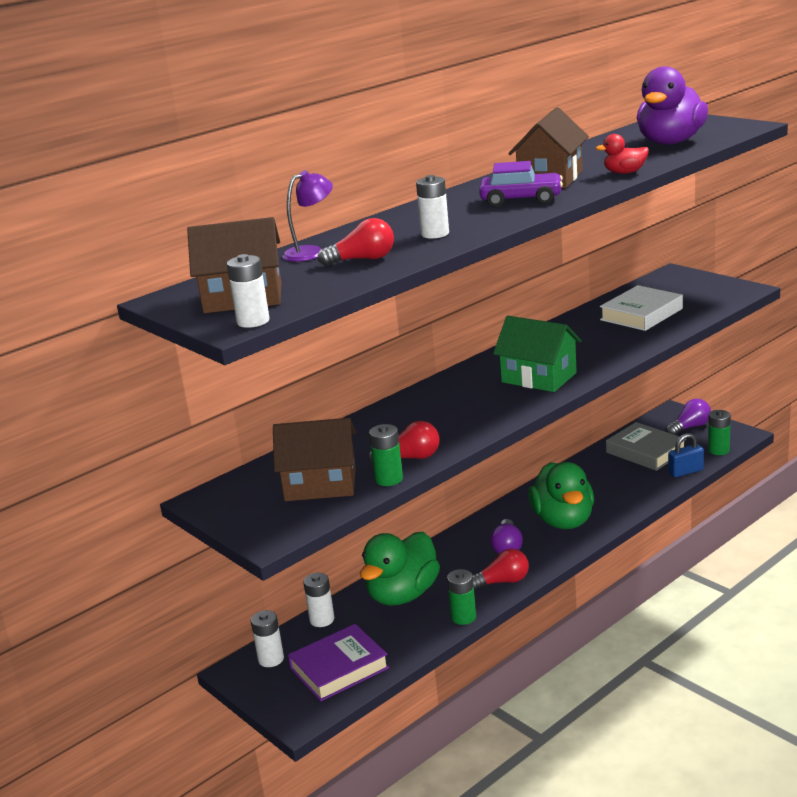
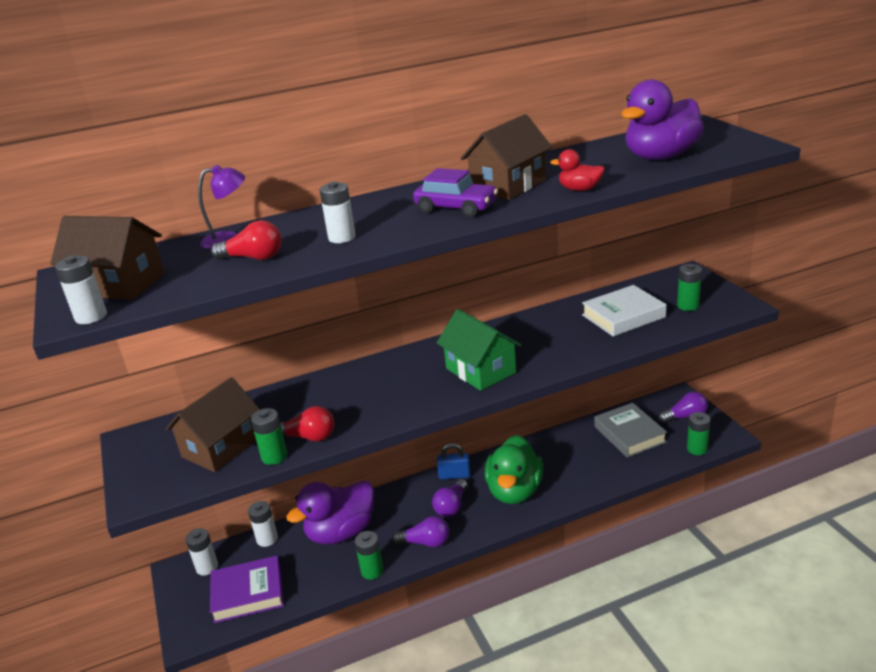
camera: 20 degrees right, 5 degrees up
(320, 484) = (221, 447): brown house -> brown house turned 75 degrees counterclockwise
(403, 595) = (341, 532): green duck -> purple duck
(502, 581) = (425, 542): red light bulb -> purple light bulb
(685, 471) = (653, 465): blue padlock -> blue padlock (454, 475)
(696, 297) = (688, 306): none -> green battery

